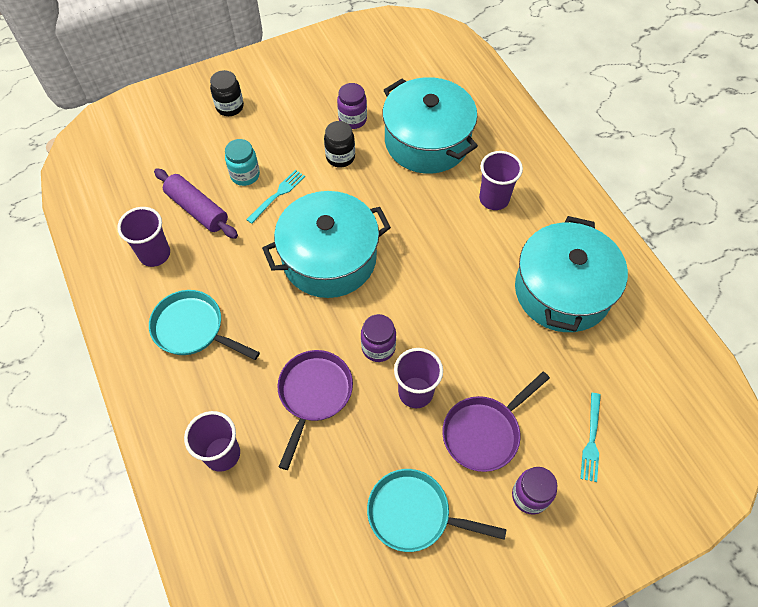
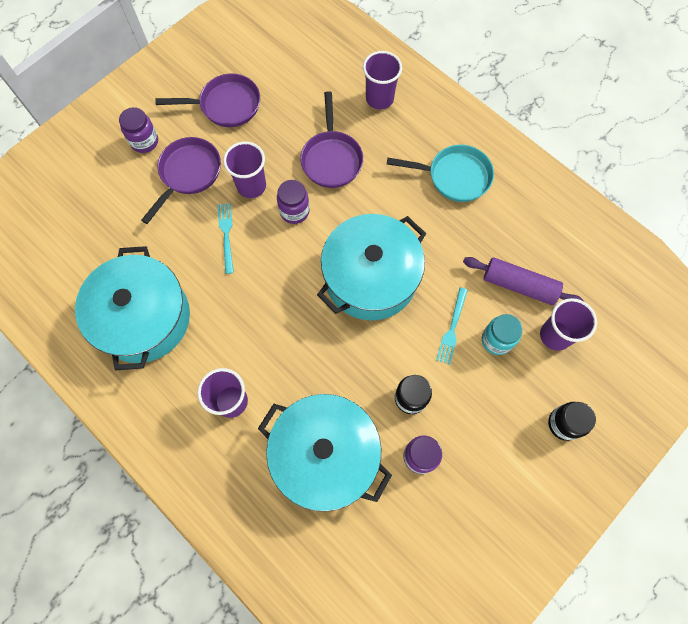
camera: 160 degrees right, 10 degrees up
(155, 254) = (528, 228): purple cup -> purple cup (555, 335)
(414, 514) = (226, 105): turquoise pan -> purple pan
(591, 441) = (102, 194): turquoise fork -> turquoise fork (226, 234)

